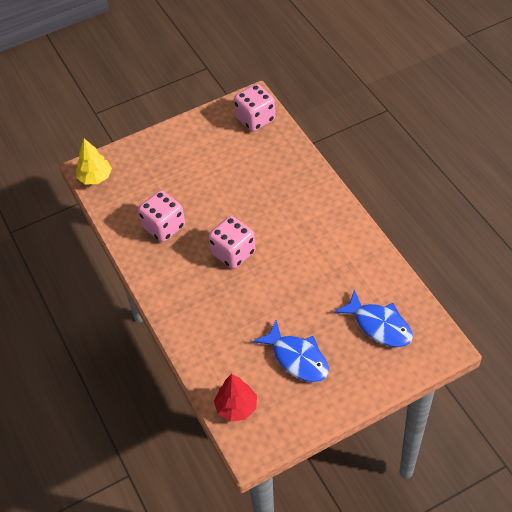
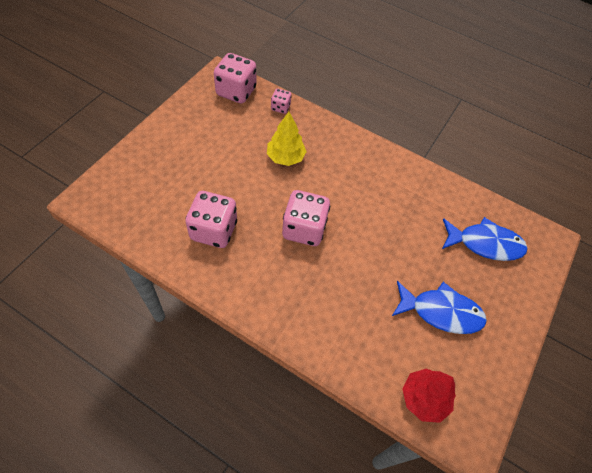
camera: 40 degrees left, 5 degrees up
(95, 177) = (101, 205): yellow tree -> yellow tree (285, 157)
(284, 146) = (280, 107): none -> pink dice

